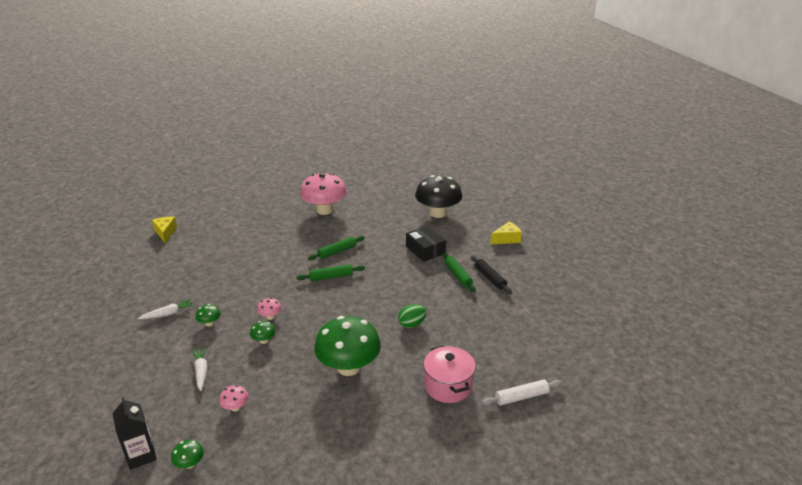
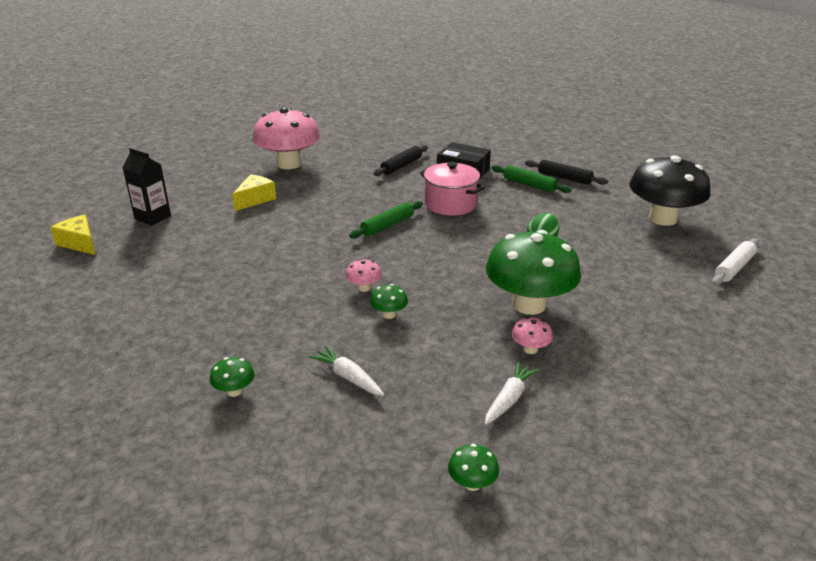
camera: 30 degrees left, 0 degrees up
(141, 455) = (391, 506): black carton -> black carton (153, 217)
(168, 314) = (210, 331): white carrot -> white carrot (509, 399)
(209, 323) = (288, 321): green mushroom -> green mushroom (234, 391)
(235, 407) = (448, 397): pink mushroom -> pink mushroom (530, 349)
(337, 252) = (361, 200): green rolling pin -> none
(390, 232) = (401, 166): none -> black rolling pin
(438, 213) = (431, 136): black mushroom -> black mushroom (662, 218)
(448, 386) = (655, 284): pink pot -> pink pot (450, 204)
(506, 239) = (535, 141): yellow cheese -> yellow cheese (255, 199)

